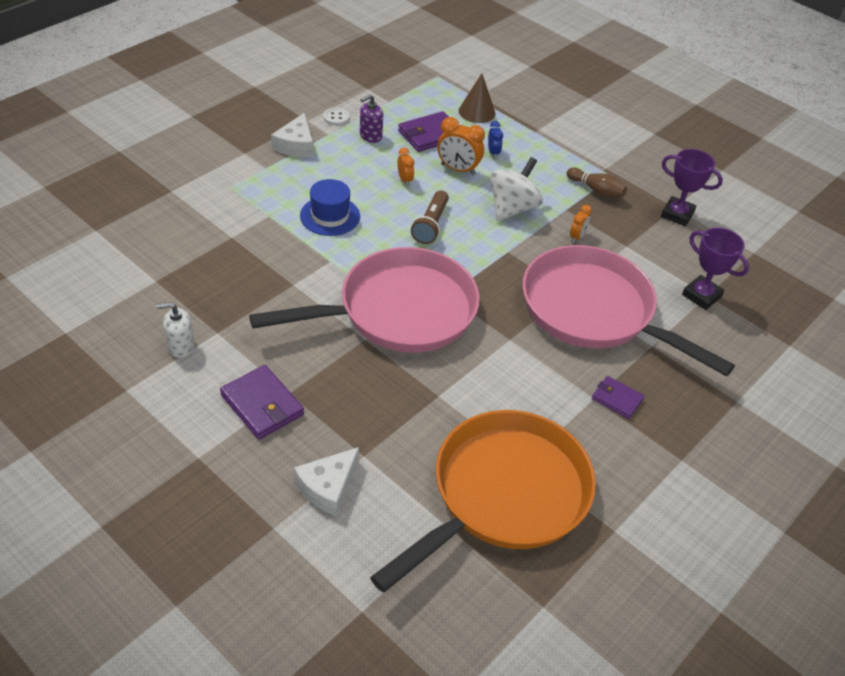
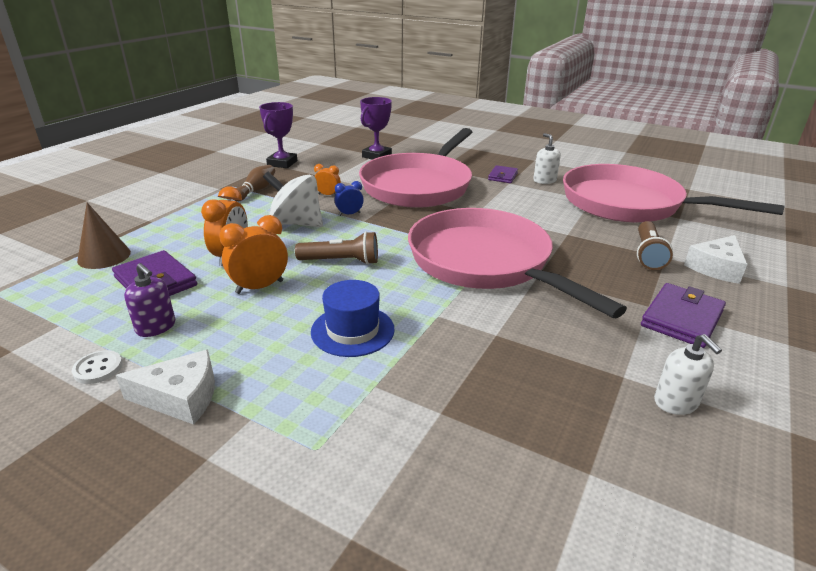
camera: 100 degrees left, 15 degrees down
(328, 487) = (716, 268): white cheese -> white cheese turned 105 degrees clockwise
(374, 442) = (647, 254): none -> brown flashlight
(405, 180) = (259, 287): orange clock -> orange clock, size x1.72
(493, 152) = (195, 240): blue clock -> blue clock (349, 214)
(503, 495) = (629, 204): orange pan -> pink pan
(597, 438) = (544, 180): none -> white soap dispenser

